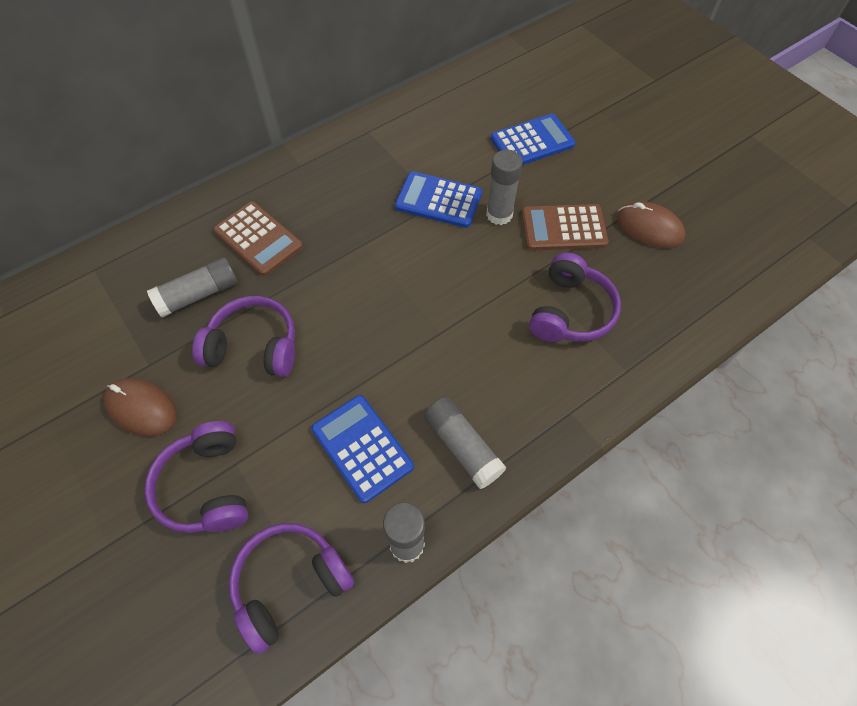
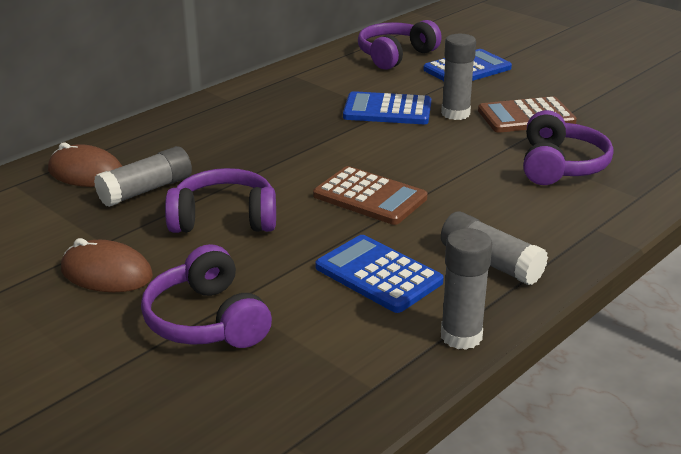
camera: 10 degrees left, 30 degrees down
(258, 239) = (201, 149): brown calculator -> brown calculator (370, 197)
(290, 584) = (336, 380): purple headphones -> purple headphones (395, 55)
(649, 228) = (612, 109): brown mouse -> brown mouse (86, 173)

